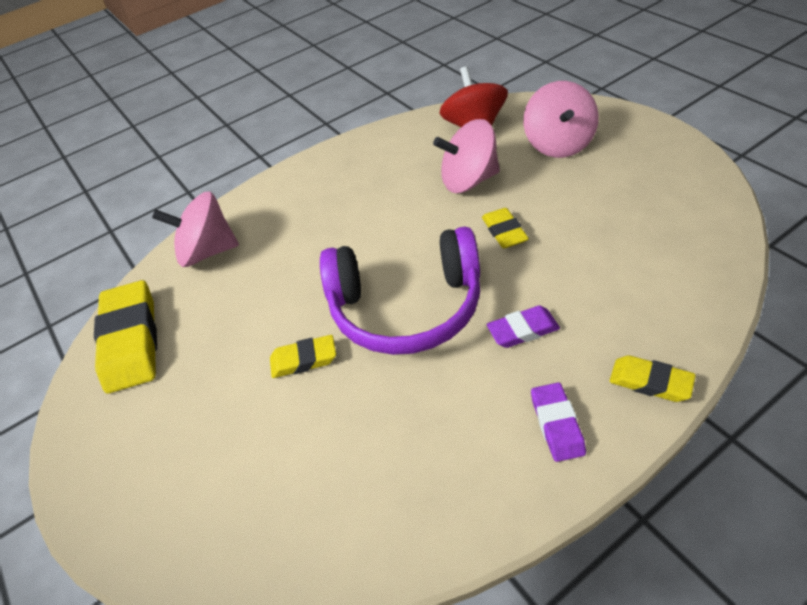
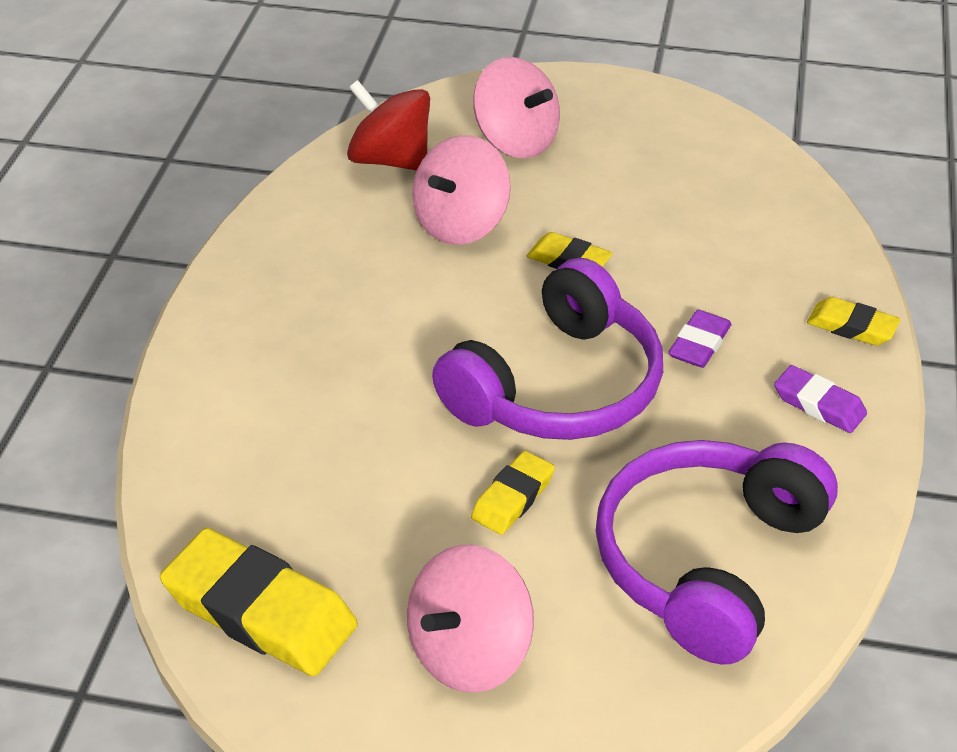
camera: 50 degrees left, 5 degrees down
(207, 251) = (218, 463): pink spinning top -> pink spinning top (469, 652)
(355, 482) = (708, 561): none -> purple headphones
(650, 382) = (852, 327): yellow eraser -> yellow eraser turned 45 degrees clockwise

